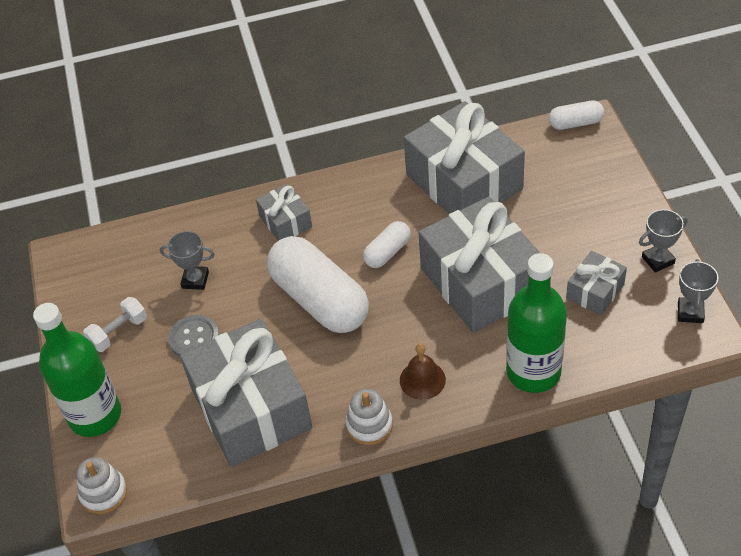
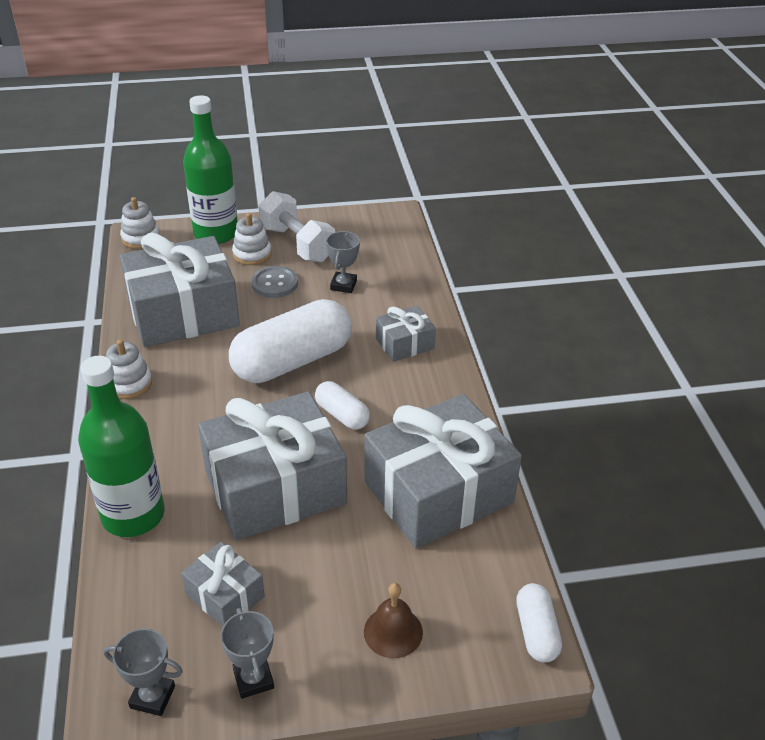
camera: 90 degrees right, 10 degrees down
(118, 332) = (297, 244): white dumbbell -> white dumbbell, size x1.65
(139, 370) = (252, 254): none -> white stacking toy
(422, 380) = (163, 425): brown bell -> brown bell (393, 632)

